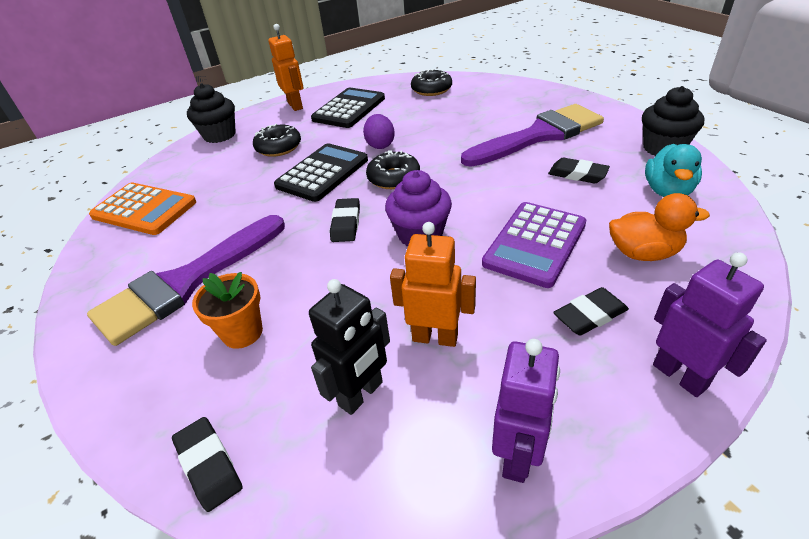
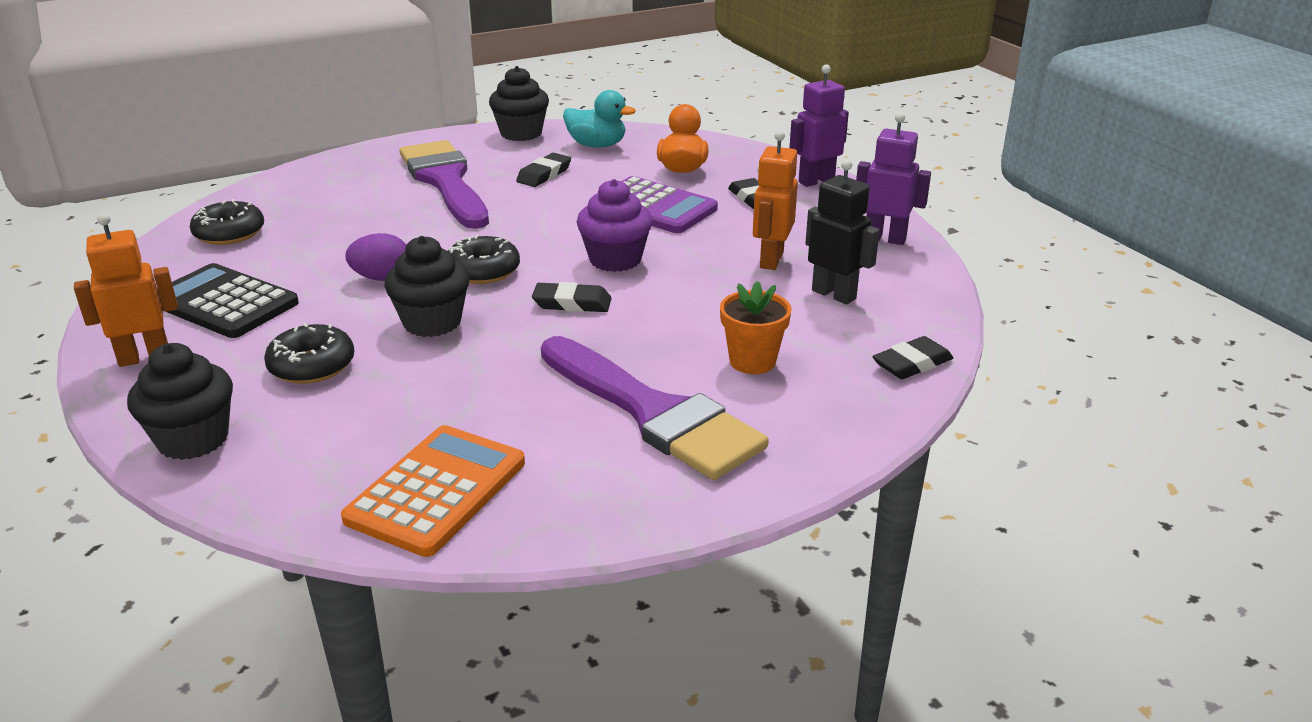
camera: 90 degrees left, 10 degrees down
(322, 173) = (432, 322): black calculator -> black cupcake

